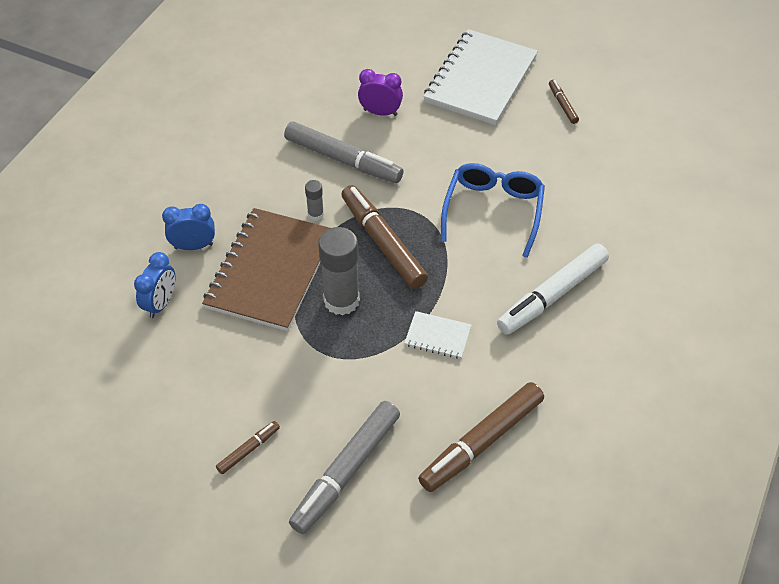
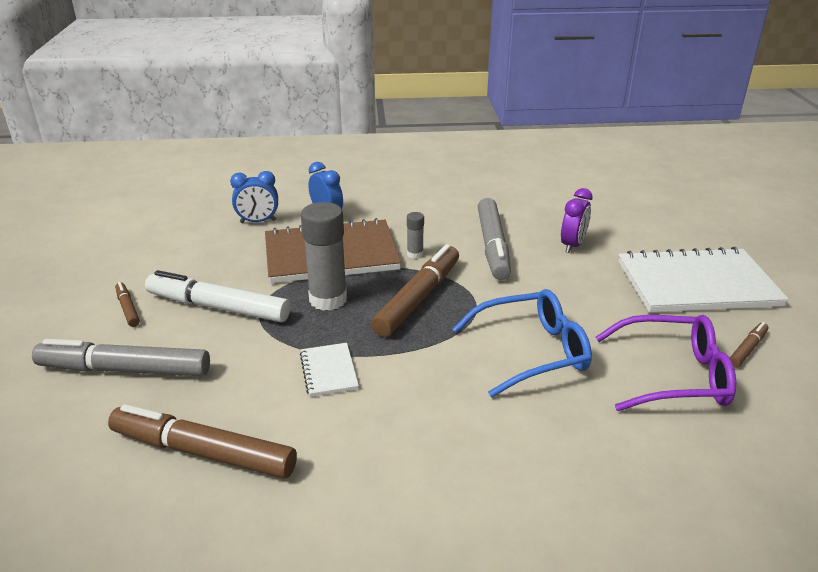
camera: 60 degrees right, 20 degrees down
(248, 450) = (128, 308): brown marker -> brown marker turned 135 degrees counterclockwise
(380, 112) = (572, 245): purple clock -> purple clock turned 45 degrees clockwise
(552, 295) = (456, 438): white marker -> white marker (218, 307)
(564, 155) = (674, 376): none -> purple glasses

